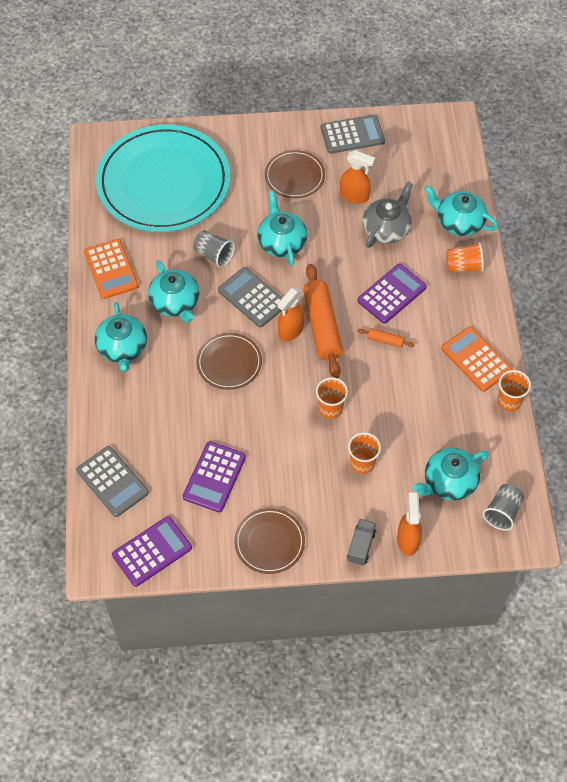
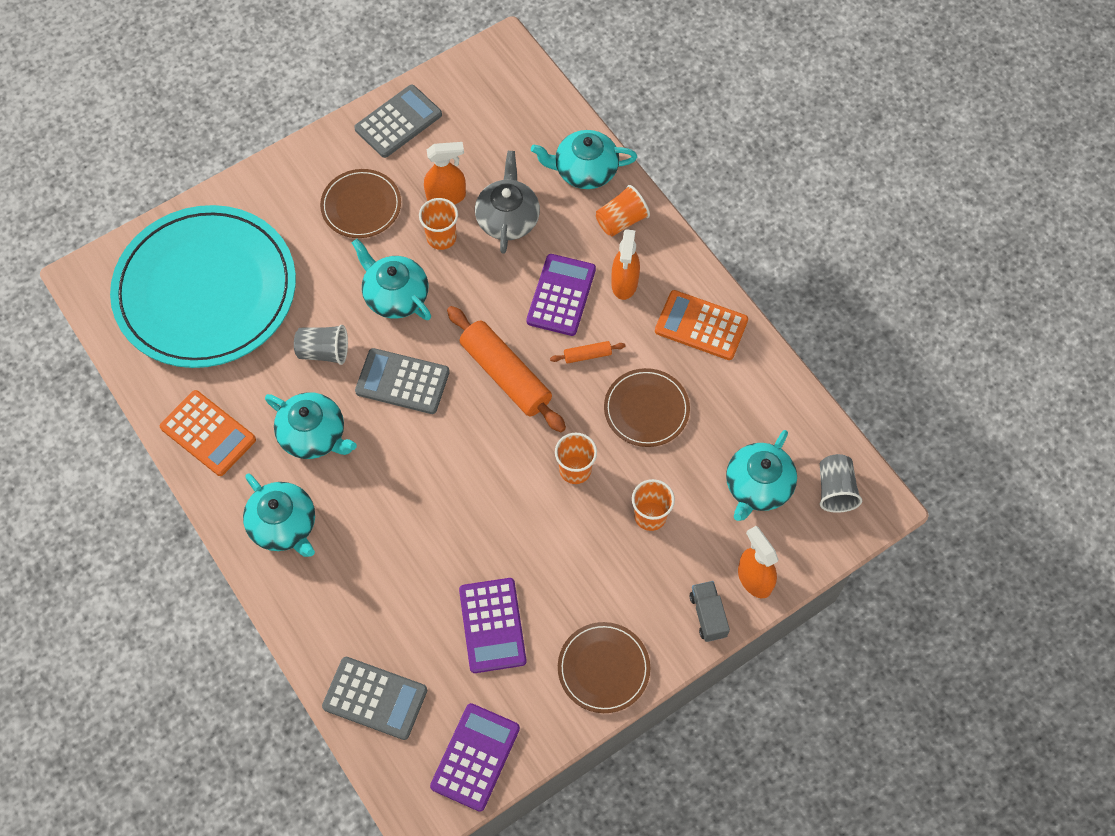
camera: 30 degrees left, 5 degrees up
(229, 363) = (424, 476): brown plate -> brown plate (646, 409)
(290, 330) = (472, 399): orange spray bottle -> orange spray bottle (624, 283)
(509, 401) = (765, 356): orange cup -> orange cup (441, 237)

